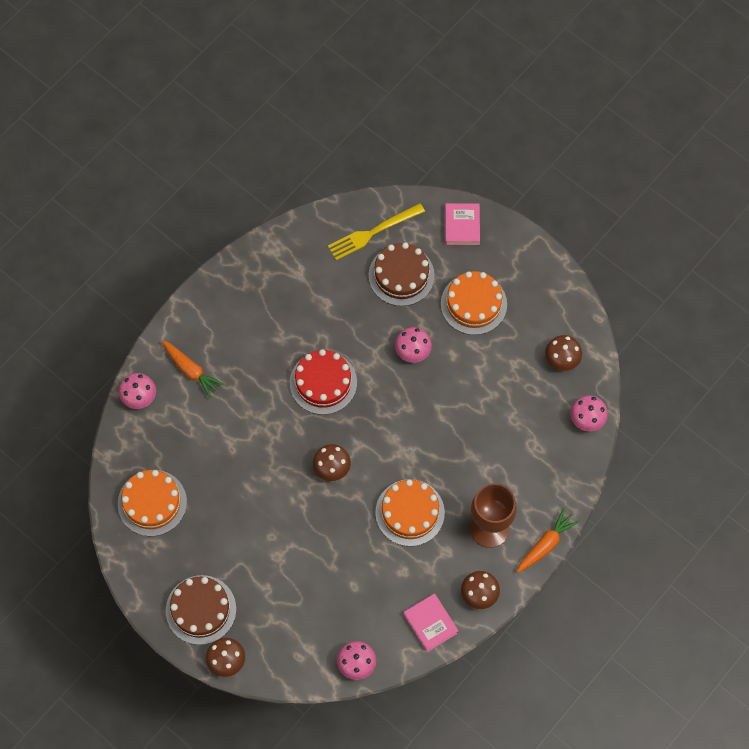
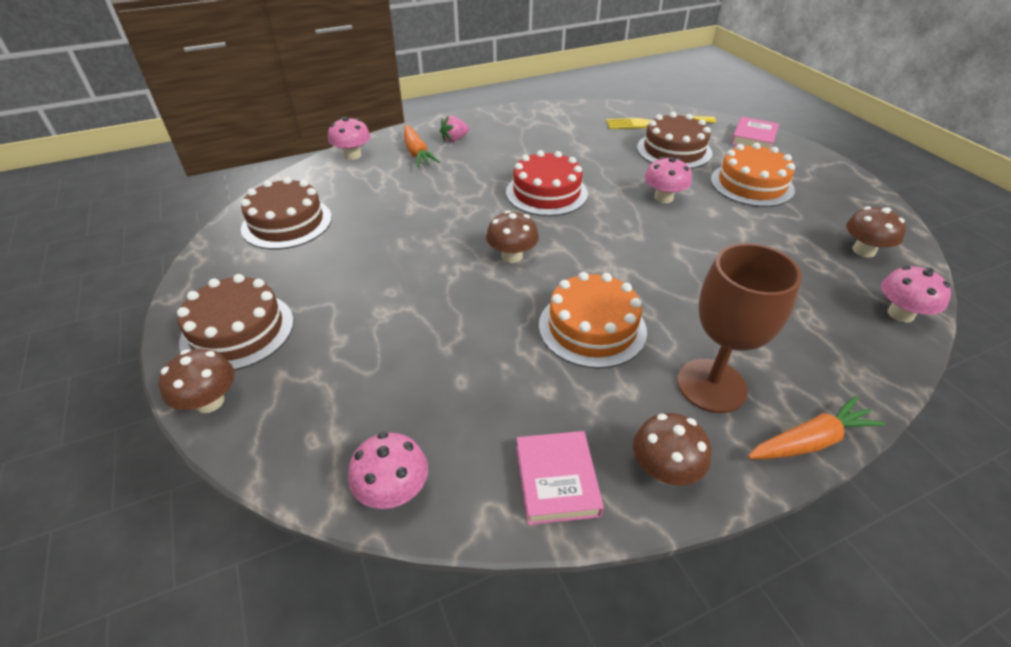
camera: 25 degrees right, 25 degrees down
(152, 503) = (287, 223): orange cake -> brown cake
(210, 336) = (454, 139): none -> pink strawberry

